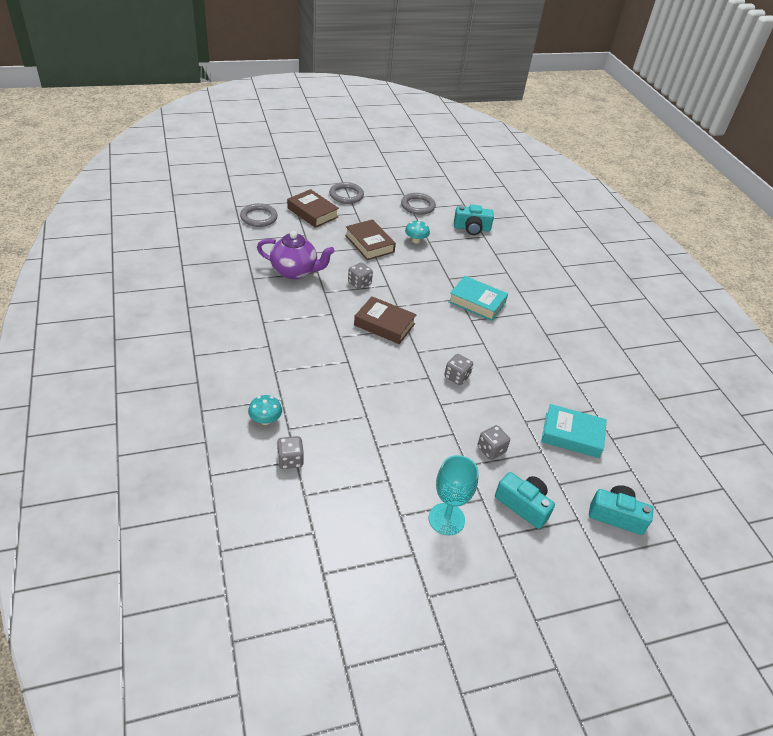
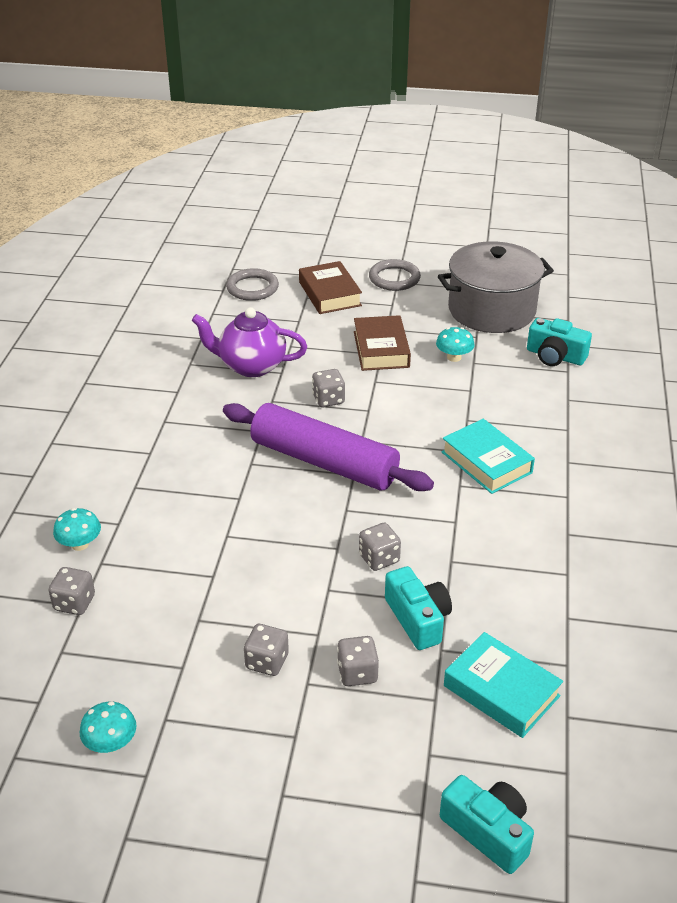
camera: 30 degrees right, 5 degrees down
(295, 271) = (251, 366): purple teapot -> purple teapot turned 150 degrees clockwise
(378, 542) = (111, 743): none -> turquoise mushroom
(384, 324) = (324, 462): brown book -> purple rolling pin
(418, 206) = (491, 310): grey ring -> grey pot
(436, 459) = (267, 662): none -> grey dice
(446, 519) = (223, 745): turquoise goblet -> none
(523, 505) = (349, 765): turquoise camera -> turquoise camera (418, 619)

